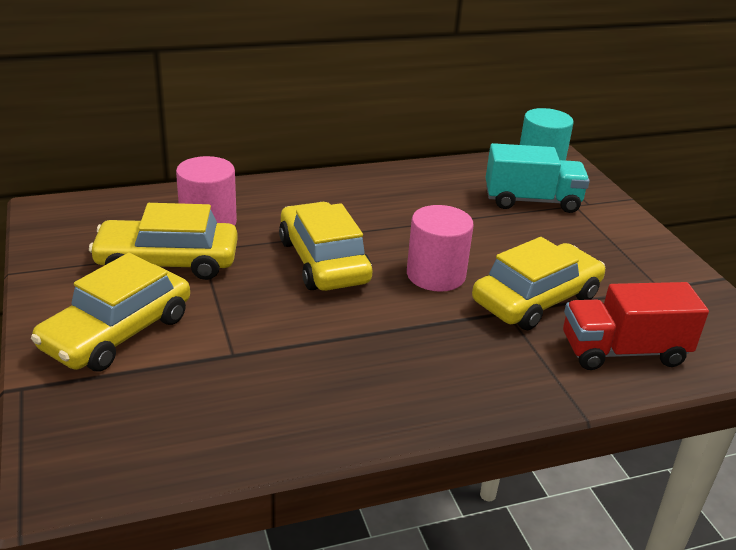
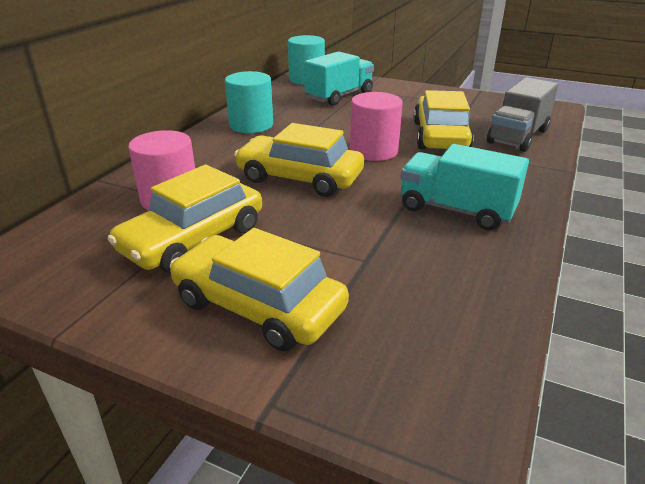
camera: 45 degrees left, 0 degrees up
(117, 332) = (258, 306): yellow car -> yellow car turned 135 degrees clockwise
(382, 370) = (456, 210): none -> turquoise truck
(386, 190) = (251, 125): none -> turquoise cylinder
(623, 351) = (518, 136): red truck -> grey truck

